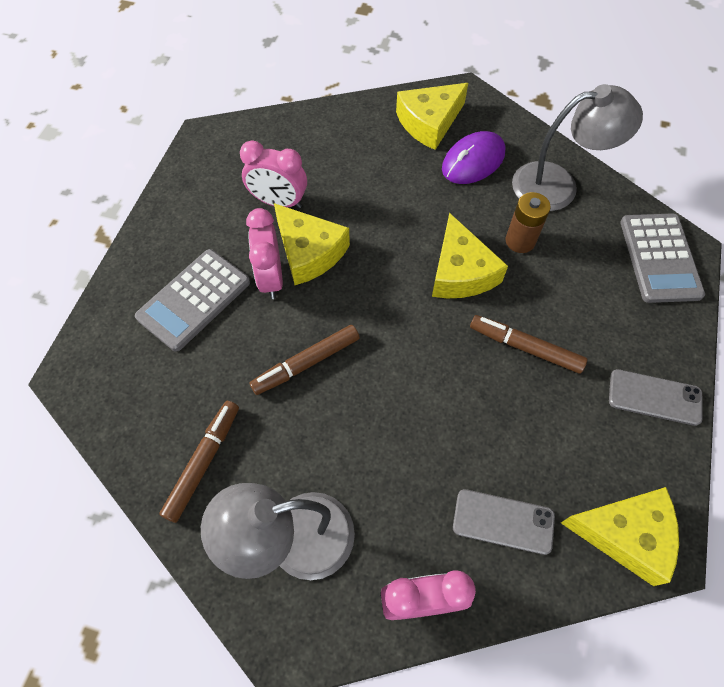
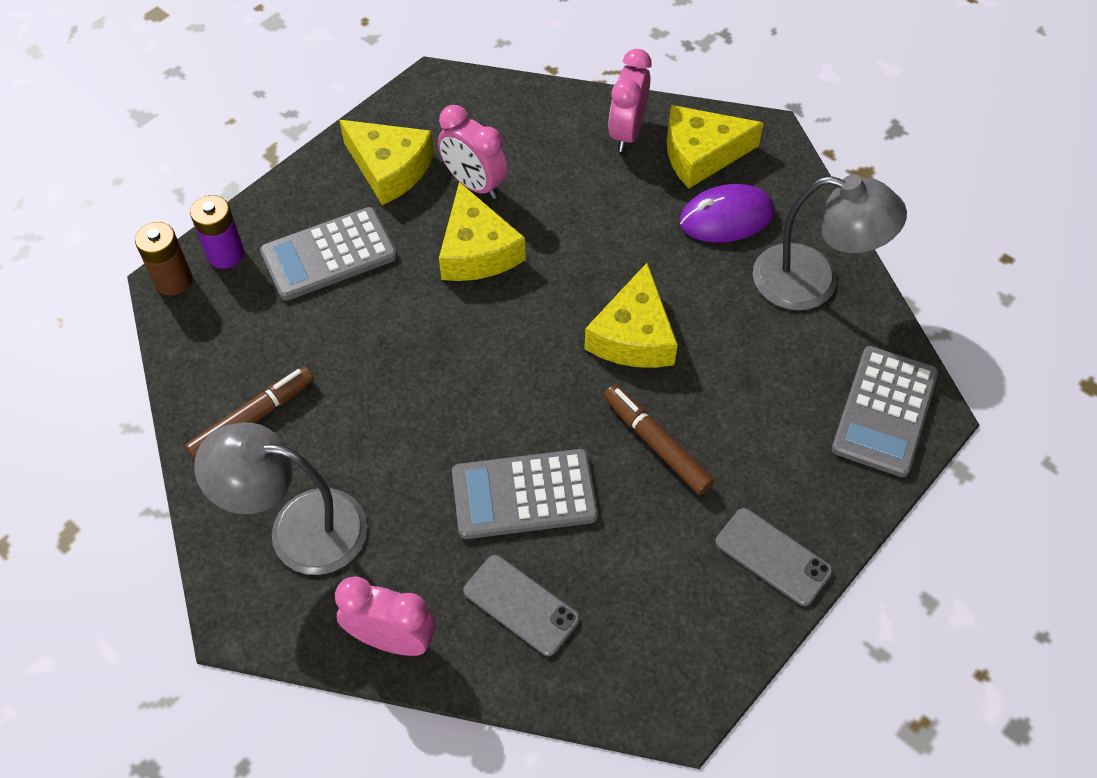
camera: 25 degrees right, 5 degrees down
(106, 332) = (225, 254): none -> purple battery
(271, 278) = (420, 263): pink clock -> pink clock (627, 133)
(306, 363) = (408, 364): brown marker -> none
(454, 430) = (524, 495): none -> grey calculator
(520, 241) = (725, 328): brown battery -> brown battery (173, 281)
(625, 534) = (645, 676): yellow cheese -> yellow cheese (390, 169)

